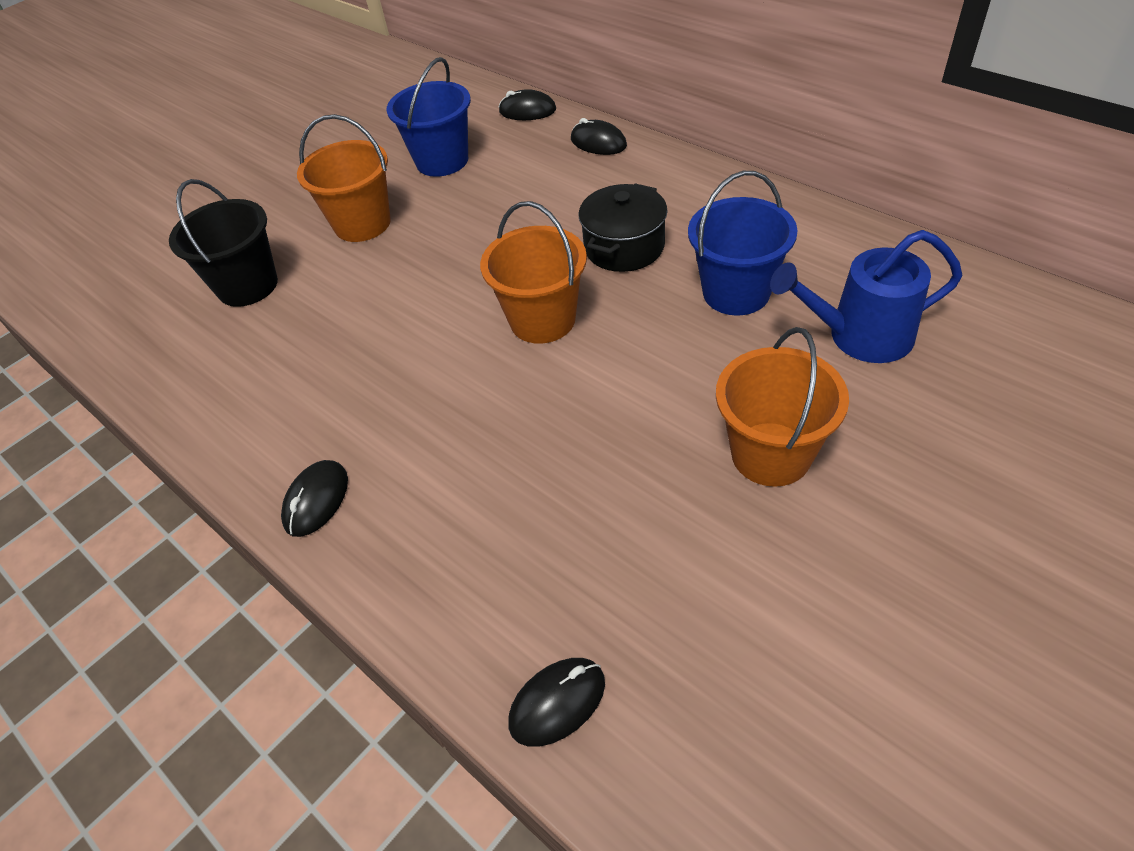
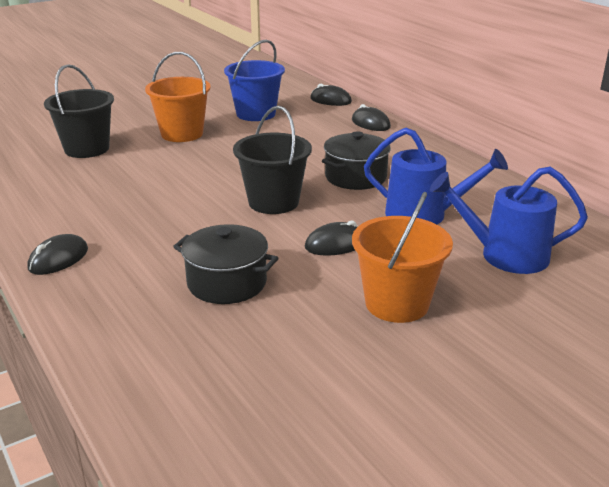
camera: 10 degrees right, 20 degrees down
(542, 320) = (273, 202): orange bucket -> black bucket
(552, 479) = (227, 283): none -> black pot
(557, 702) = (152, 400): black mouse -> black mouse (335, 244)
(736, 292) = (423, 215): blue bucket -> blue watering can

